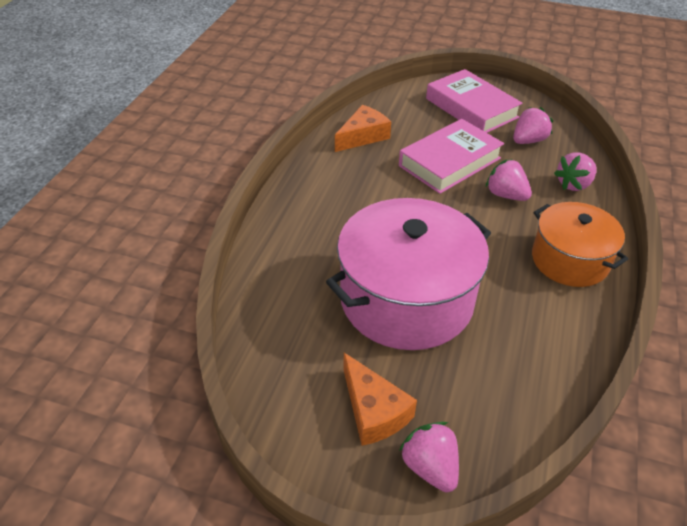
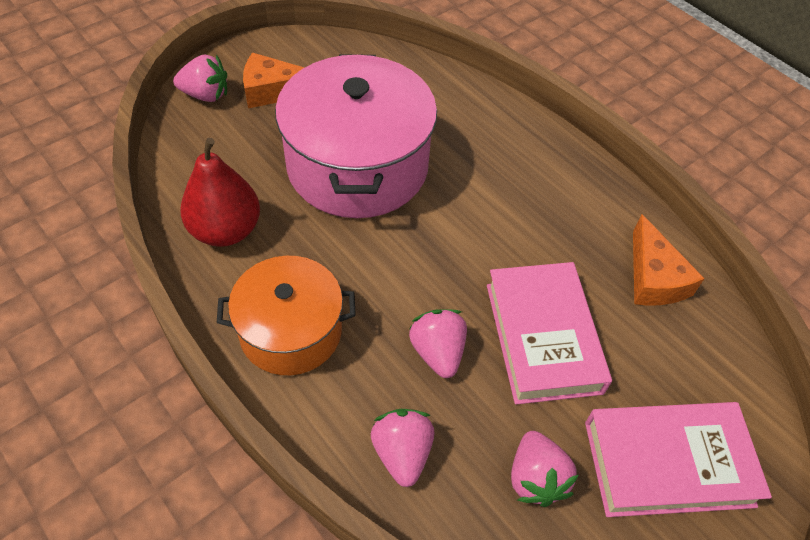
camera: 120 degrees right, 10 degrees up
(506, 195) = (437, 352): pink strawberry -> pink strawberry turned 90 degrees counterclockwise
(545, 341) = (226, 230): none -> red pear

